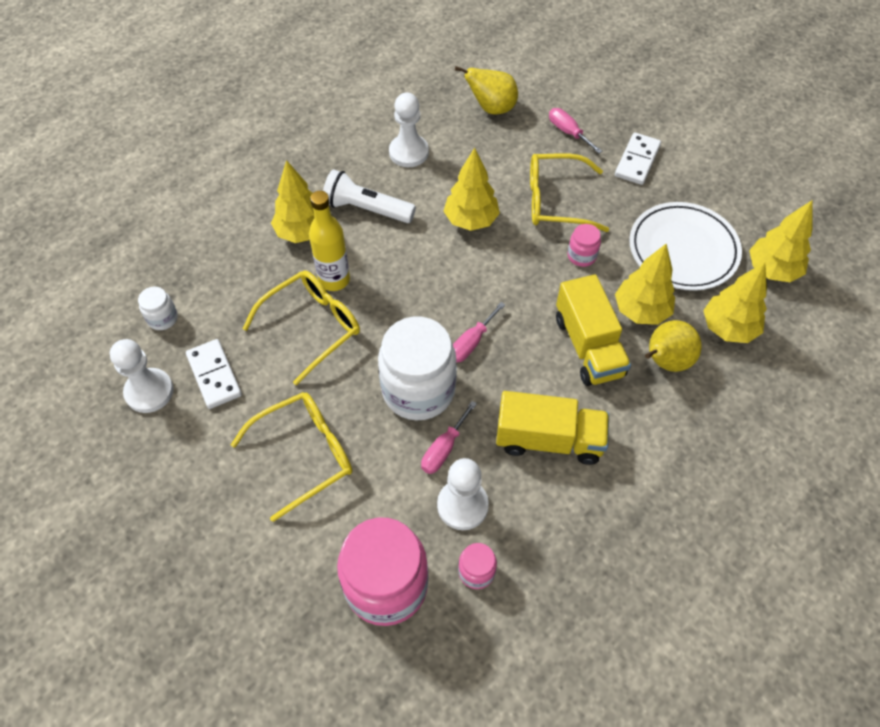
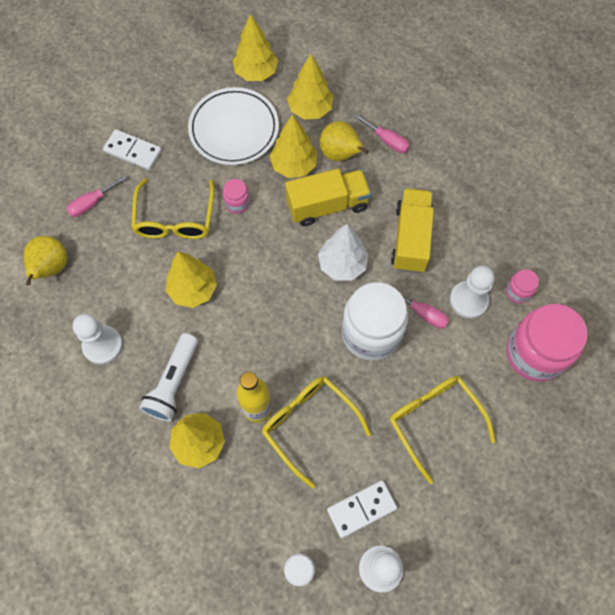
camera: 90 degrees left, 10 degrees up
(471, 342) = (324, 291): pink screwdriver -> pink screwdriver (387, 140)
(507, 361) = (342, 265): none -> white tree

